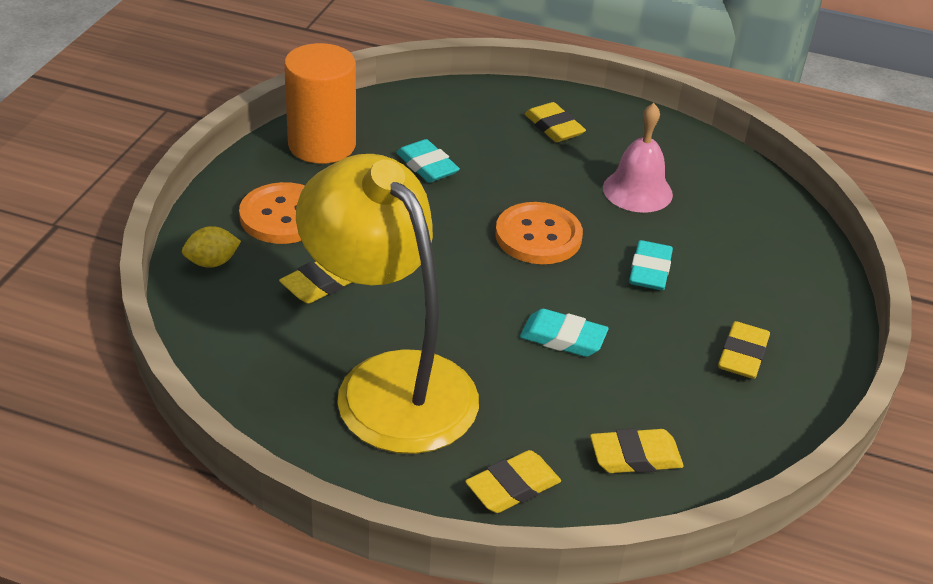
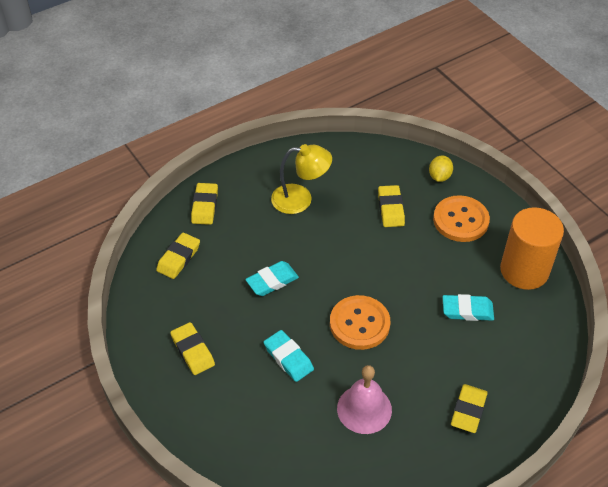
camera: 130 degrees right, 10 degrees up
(389, 382) = (300, 199): yellow lamp -> yellow lamp, size x0.53
(554, 127) = (468, 410): yellow eraser -> yellow eraser turned 75 degrees counterclockwise

